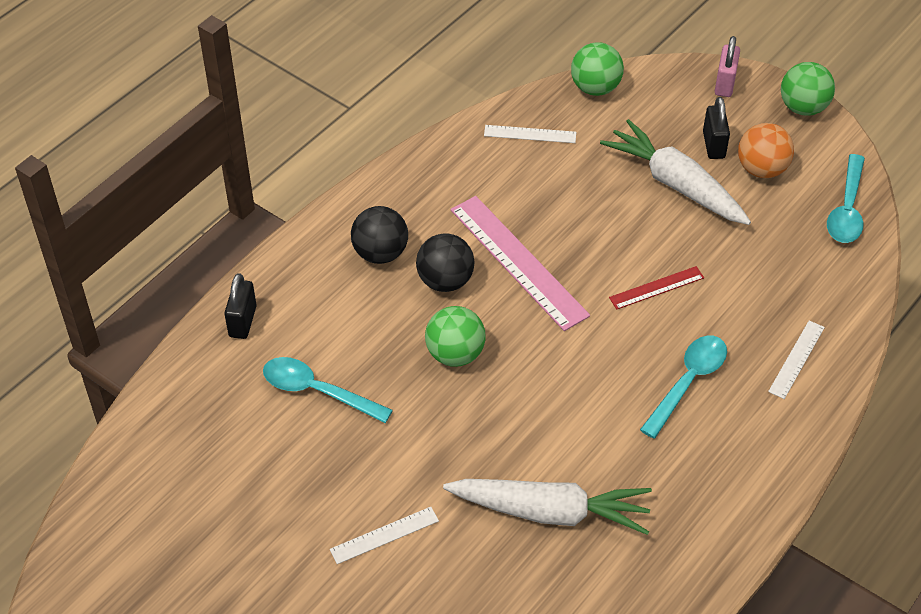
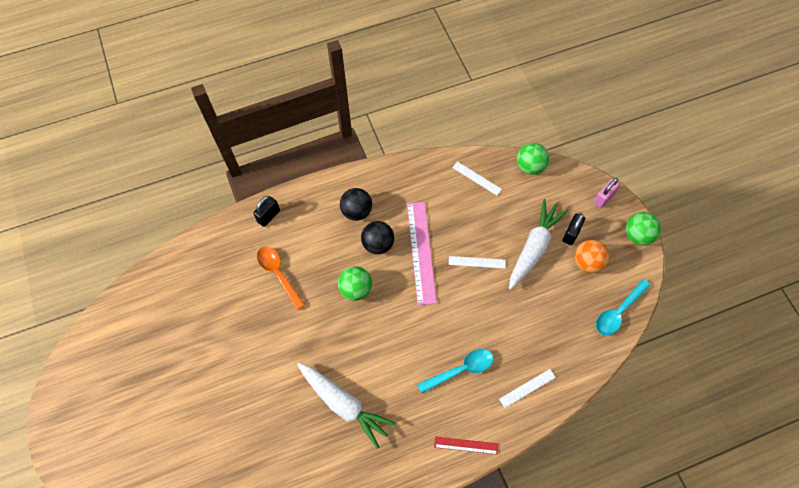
camera: 30 degrees right, 15 degrees up
(318, 391) = (278, 274): turquoise spoon -> orange spoon
(384, 535) = (259, 371): white ruler -> white ruler (477, 262)
(656, 288) = (482, 305): red ruler -> red ruler (466, 445)
(675, 184) = (534, 247): white carrot -> white carrot turned 45 degrees clockwise

